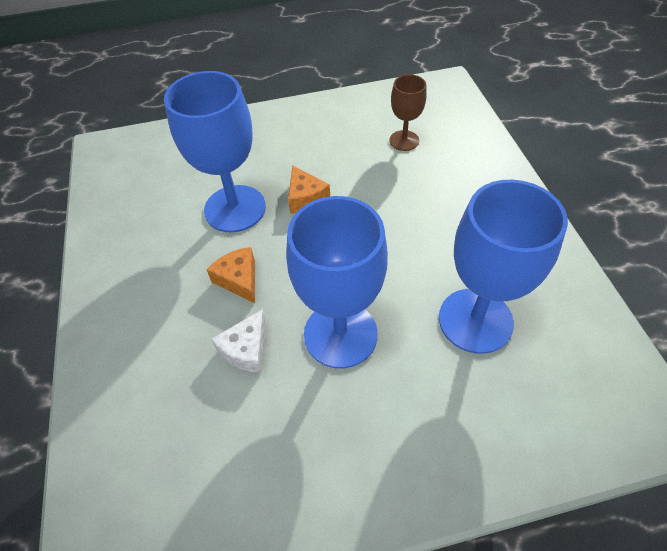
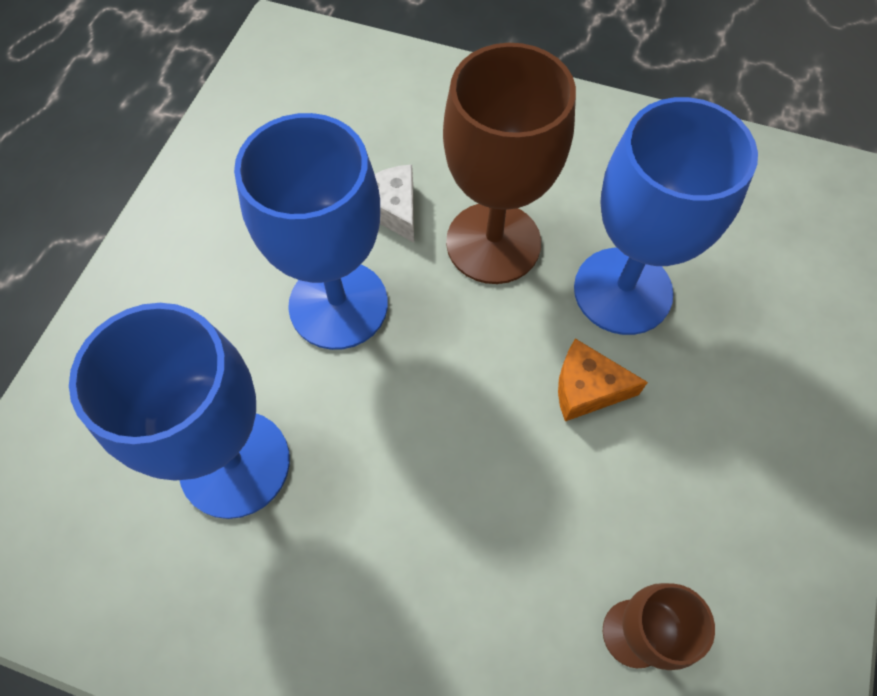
camera: 120 degrees right, 10 degrees up
(239, 279) = (493, 243): orange cheese -> brown goblet

